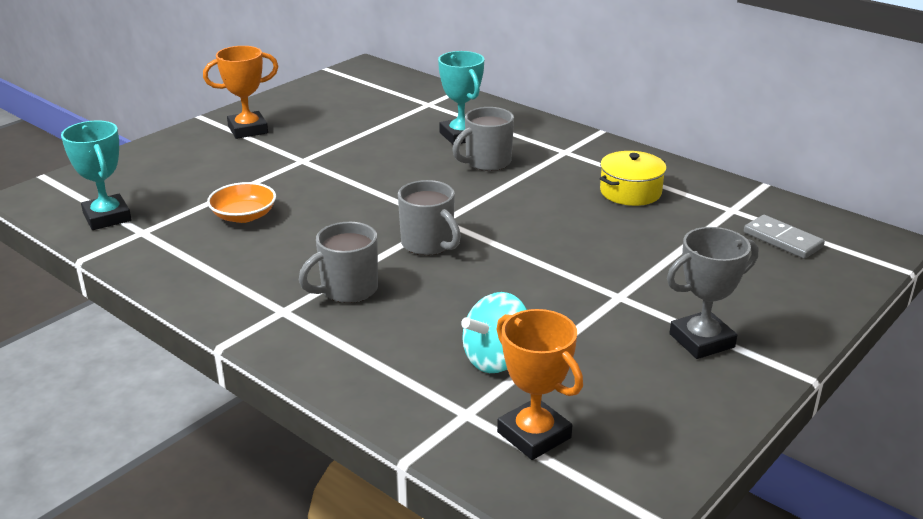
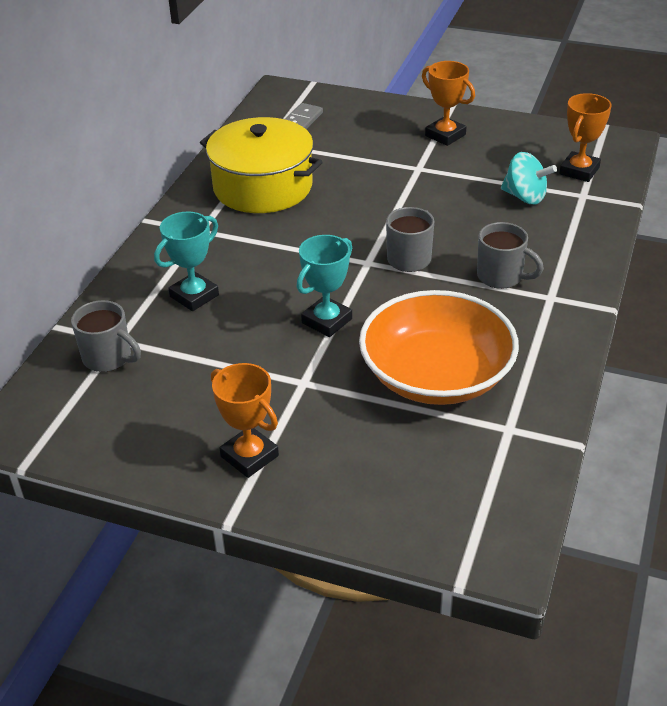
camera: 110 degrees left, 10 degrees up
(107, 217) = (503, 468): turquoise trophy -> turquoise trophy (327, 321)
(244, 216) = (436, 375): orange bowl -> orange bowl, size x2.29
(486, 162) = (246, 266): grey mug -> grey mug (108, 358)
(630, 192) = (263, 187): yellow pot -> yellow pot, size x1.93
(701, 340) = (445, 135): grey trophy -> orange trophy

